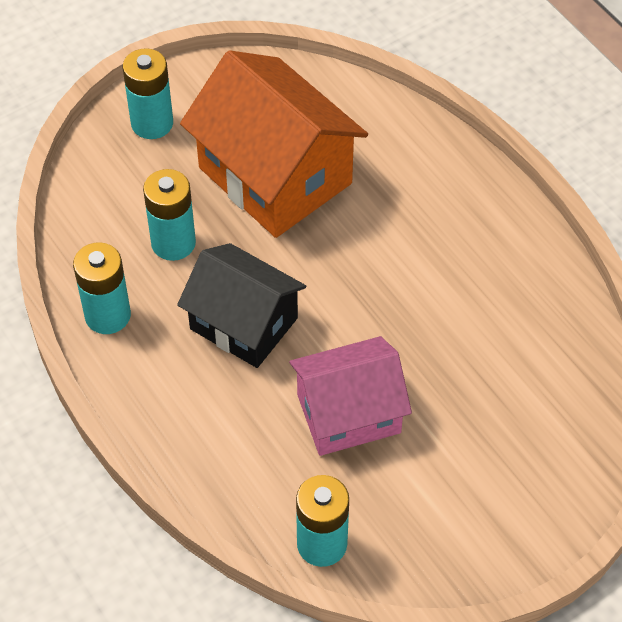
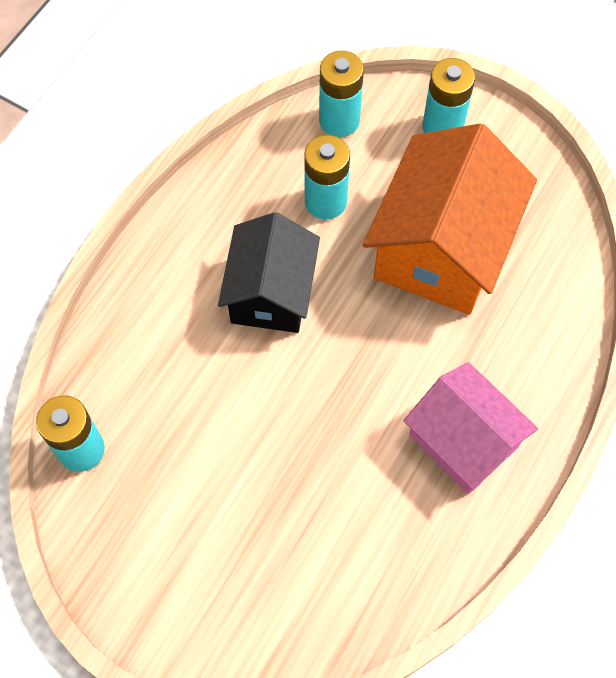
camera: 65 degrees right, 10 degrees up
(107, 315) = (228, 187): turquoise battery -> turquoise battery (339, 120)
(348, 413) = (219, 417): pink house -> pink house (463, 441)

